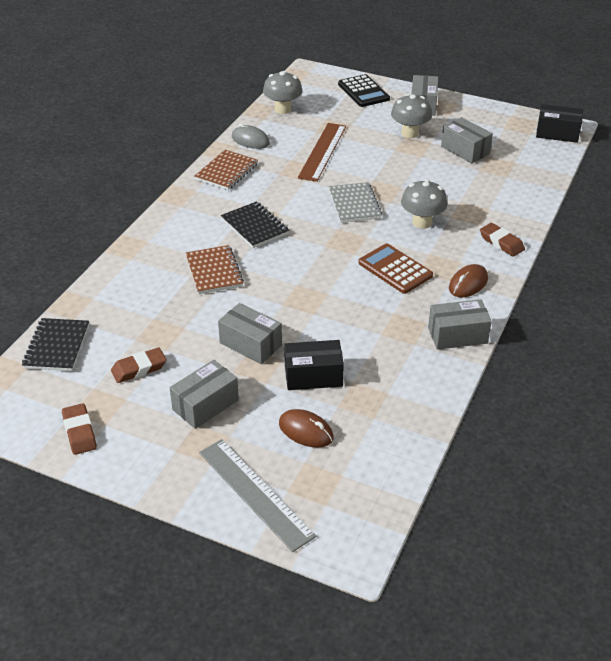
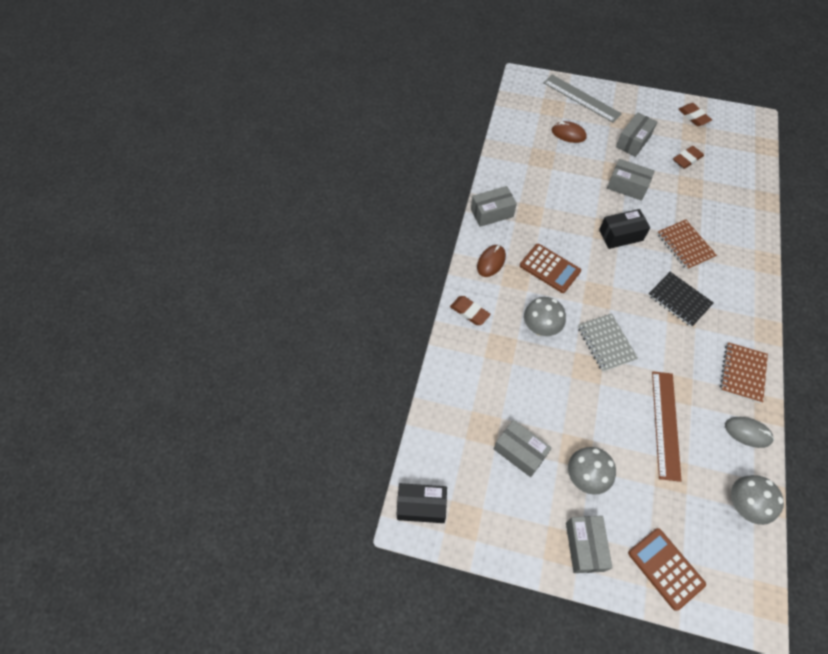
camera: 170 degrees right, 20 degrees up
(57, 346) = (749, 167): black notebook -> none
(313, 376) = (577, 169): black box -> black box (620, 235)
(363, 92) = (665, 568): black calculator -> brown calculator

